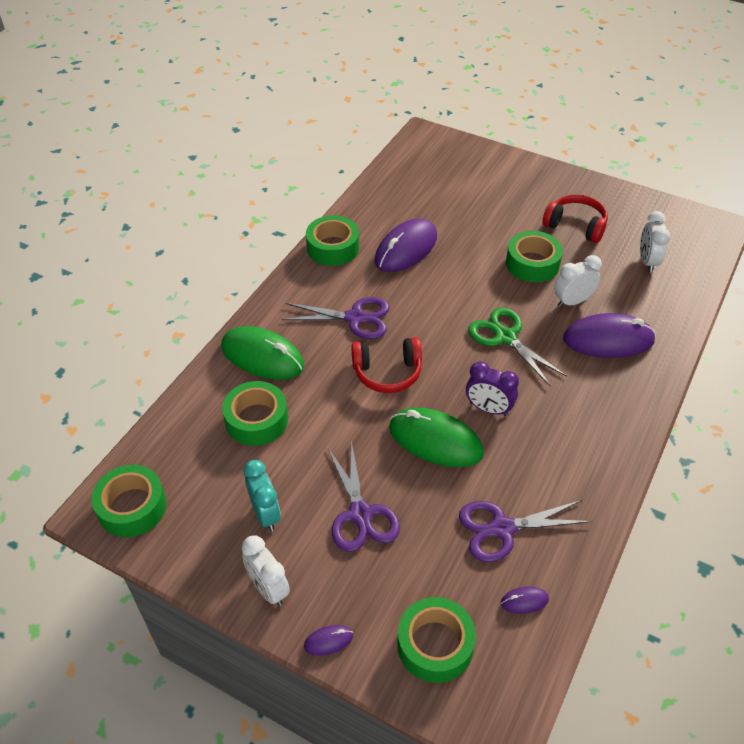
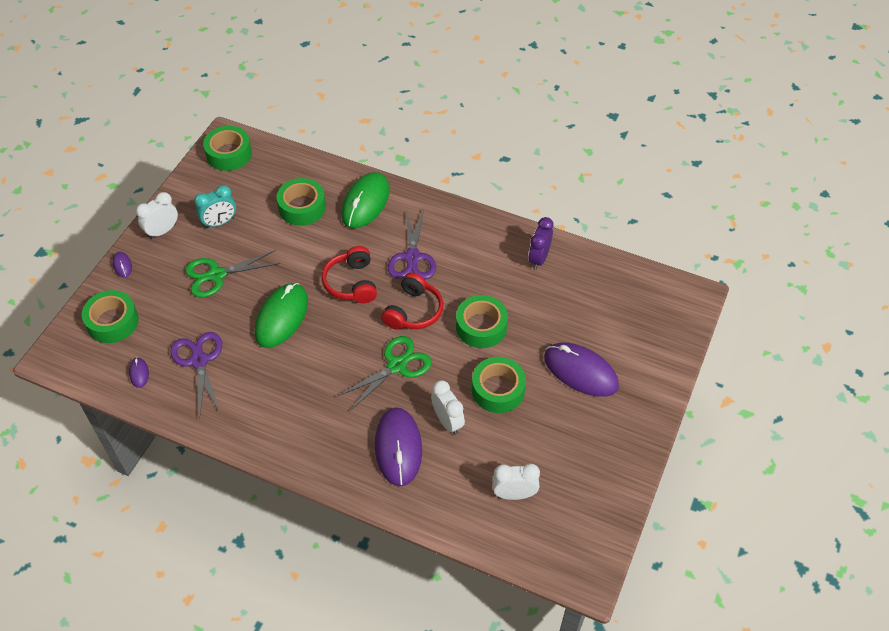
camera: 85 degrees right, 5 degrees up
(333, 248) = (500, 235): green tape -> green tape (481, 327)
(360, 514) = (216, 275): purple scissors -> green scissors
(406, 249) = (505, 288): purple mouse -> purple mouse (580, 371)
(488, 409) = (314, 352): purple clock -> purple clock (539, 259)
(575, 226) = (562, 431): red headphones -> red headphones (413, 311)

